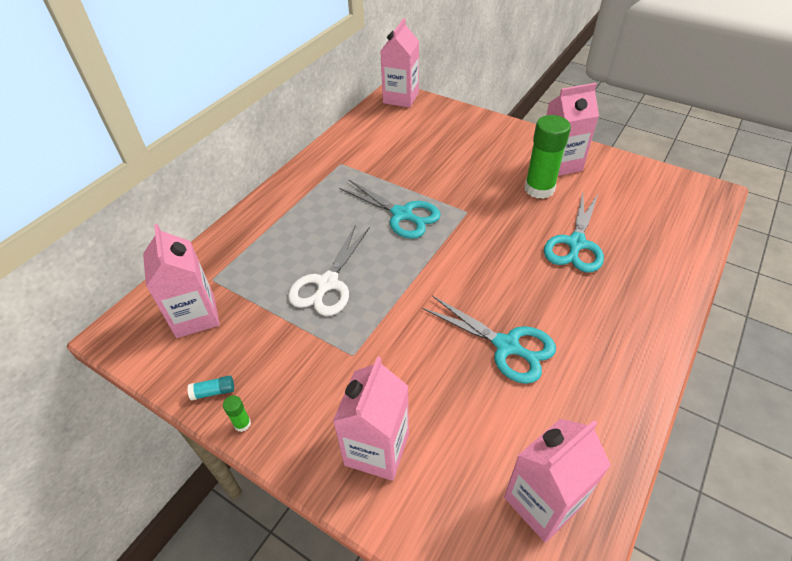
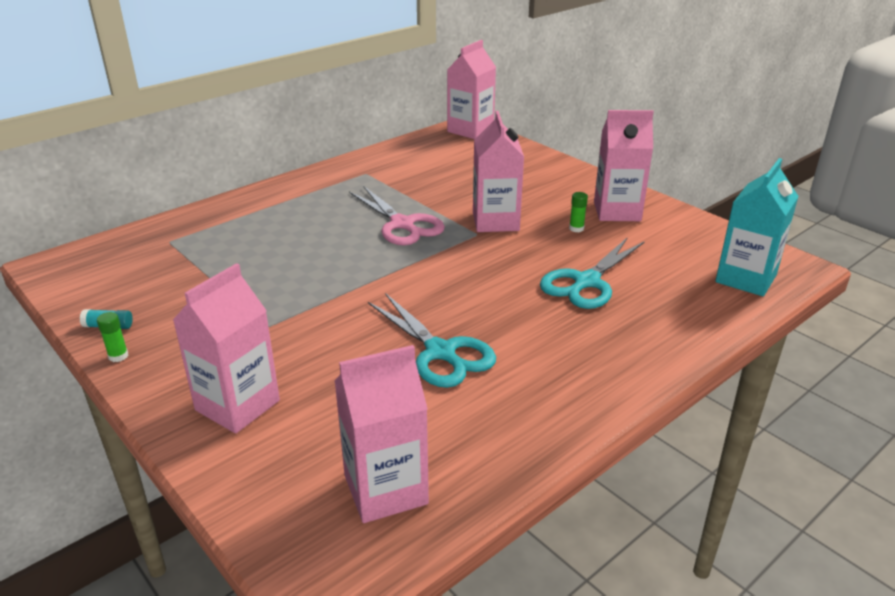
camera: 15 degrees right, 15 degrees down
(195, 316) = (133, 266): pink carton -> pink carton (495, 221)
(327, 283) = (282, 265): white scissors -> none
(402, 214) = (402, 224): turquoise scissors -> pink scissors
(539, 189) = (576, 228): green glue stick -> green glue stick, size x0.40
(685, 213) = (745, 278): none -> turquoise carton

